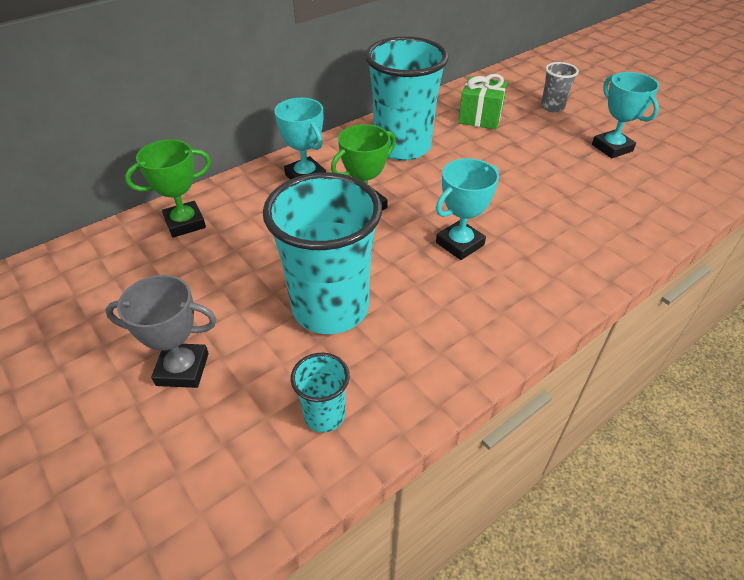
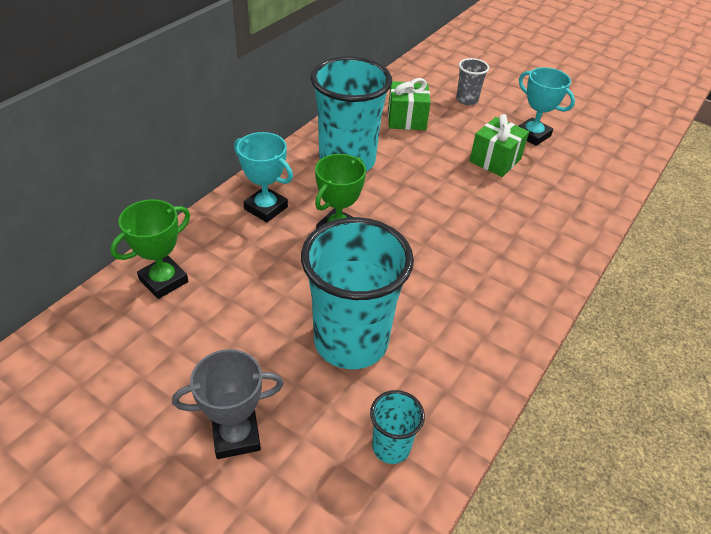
camera: 20 degrees left, 0 degrees up
(460, 244) = (440, 253): turquoise trophy -> none
(558, 166) = (495, 160): none -> green gift

